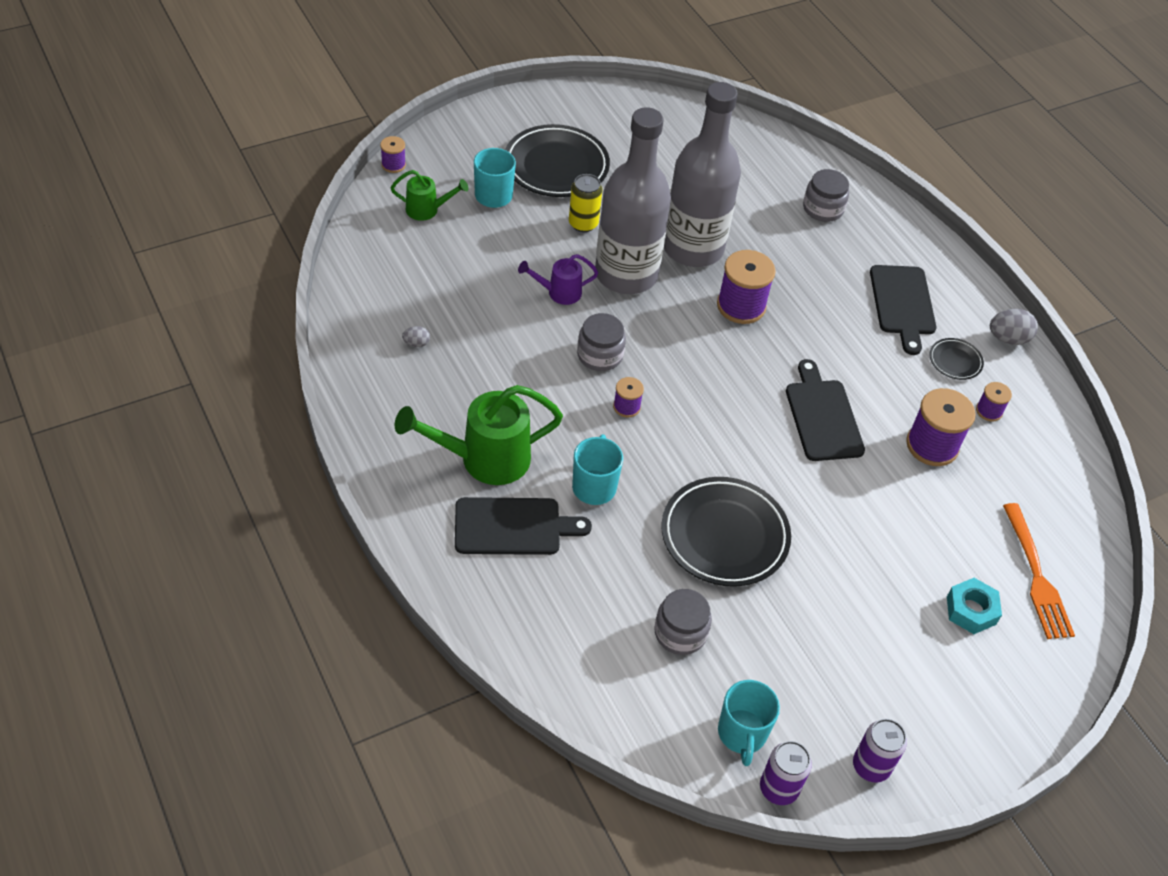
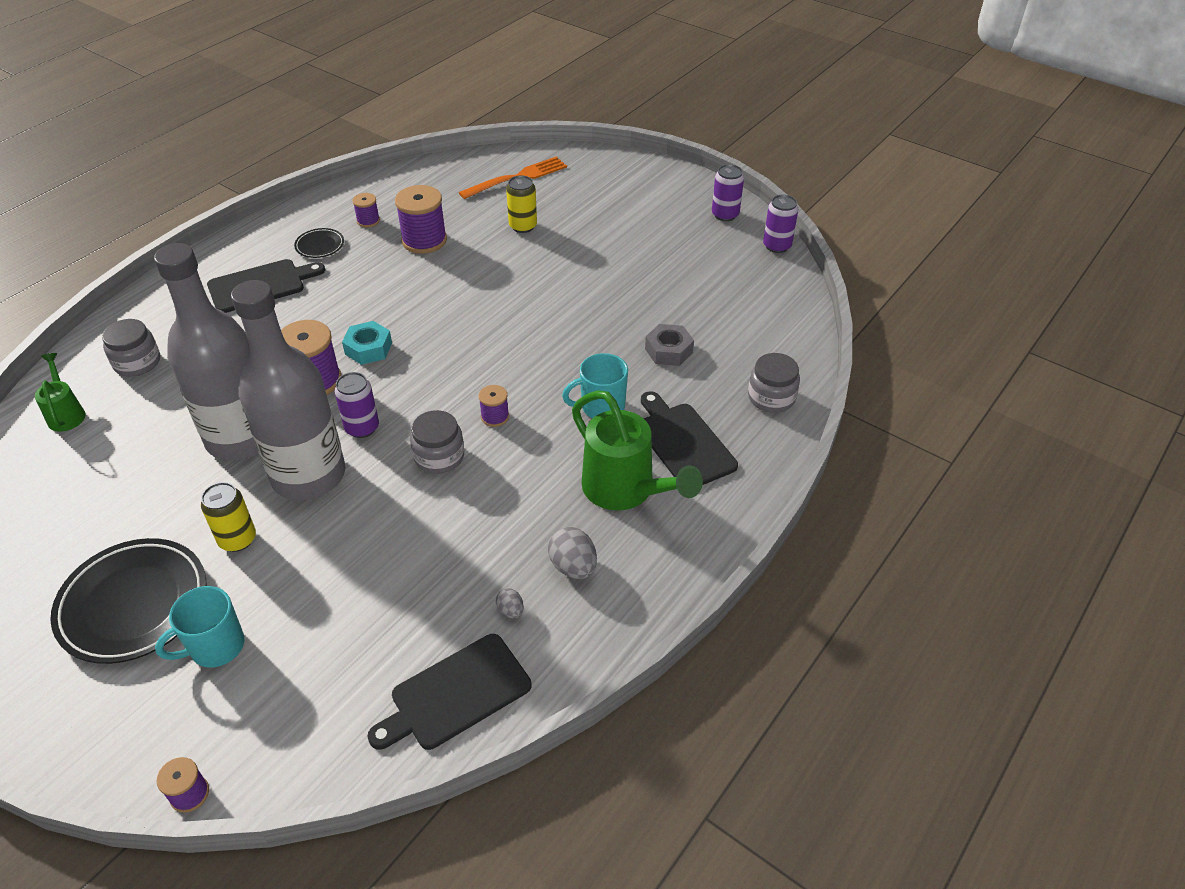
camera: 110 degrees left, 5 degrees down
(427, 210) = (274, 706): green watering can -> green watering can (66, 414)
(559, 293) = (364, 519): purple watering can -> none
(644, 577) = (668, 350): none -> grey nut
(663, 319) = (362, 428): none -> purple can
(680, 633) = (701, 318): grey jar -> grey jar (771, 397)
(724, 536) = (594, 320): black plate -> none
(742, 734) = (754, 270): turquoise mug -> none
(822, 416) = (429, 300): black cutting board -> black cutting board (455, 694)
(926, 541) = (523, 226): none -> yellow can
(971, 610) = (569, 198): turquoise nut -> turquoise nut (368, 348)
(1008, 338) = (276, 225): grey egg -> grey egg (573, 566)

